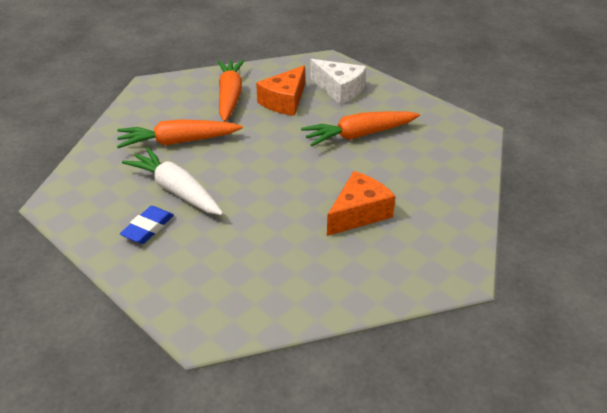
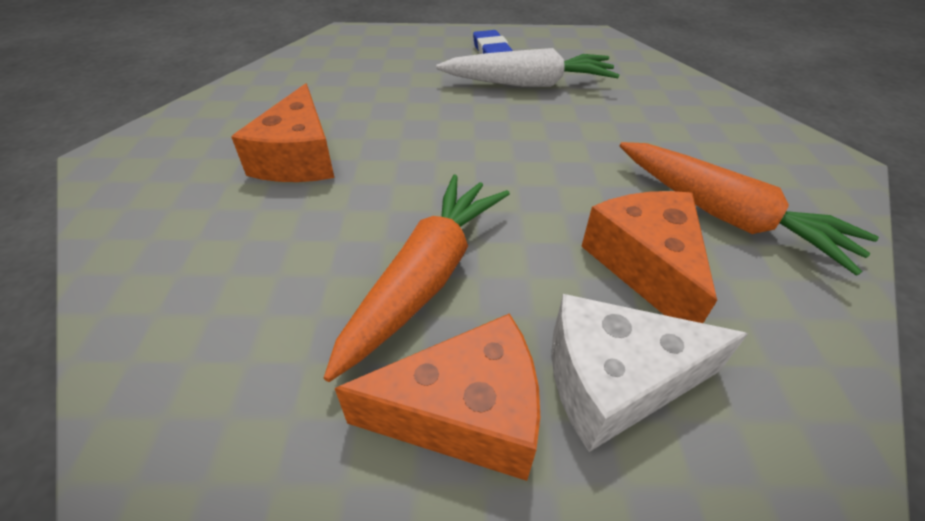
camera: 135 degrees right, 5 degrees up
(178, 142) = (628, 120): orange carrot -> none
(386, 104) = (465, 414): none -> orange cheese

